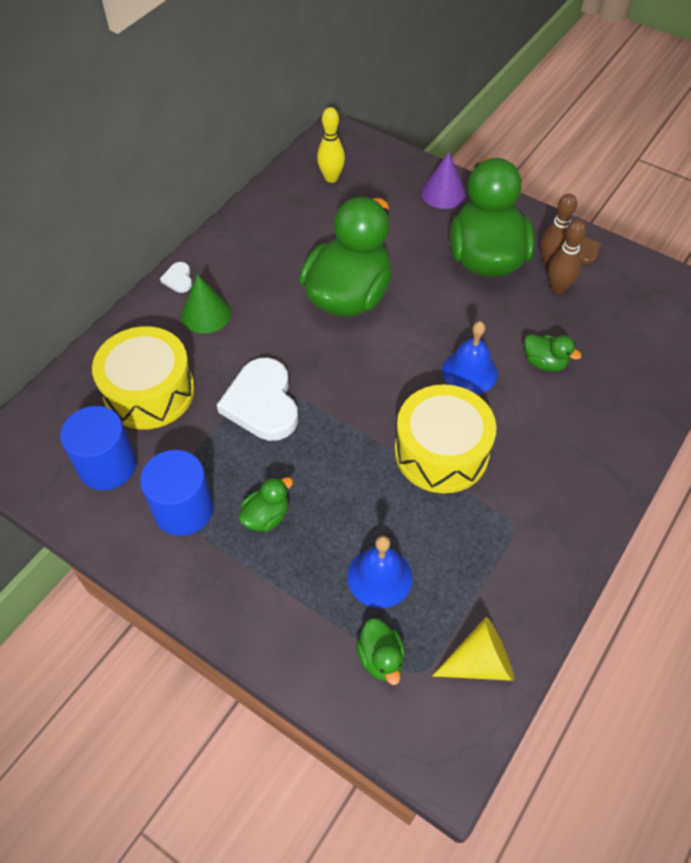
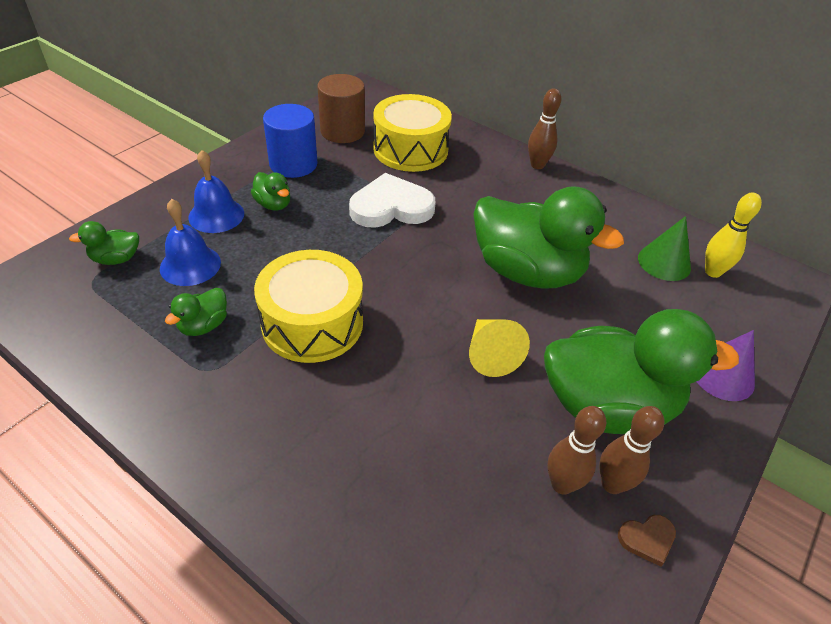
camera: 90 degrees right, 10 degrees down
(107, 465) = (342, 131): blue cylinder -> brown cylinder
(178, 279) = (537, 165): white heart -> brown bowling pin
(206, 314) = (496, 179): green cone -> green cone (664, 262)
(469, 372) = (416, 361): blue bell -> blue bell (216, 215)
(479, 662) = (77, 321): yellow cone -> yellow cone (490, 354)
(545, 362) = (426, 441): green duck -> green duck (204, 325)

